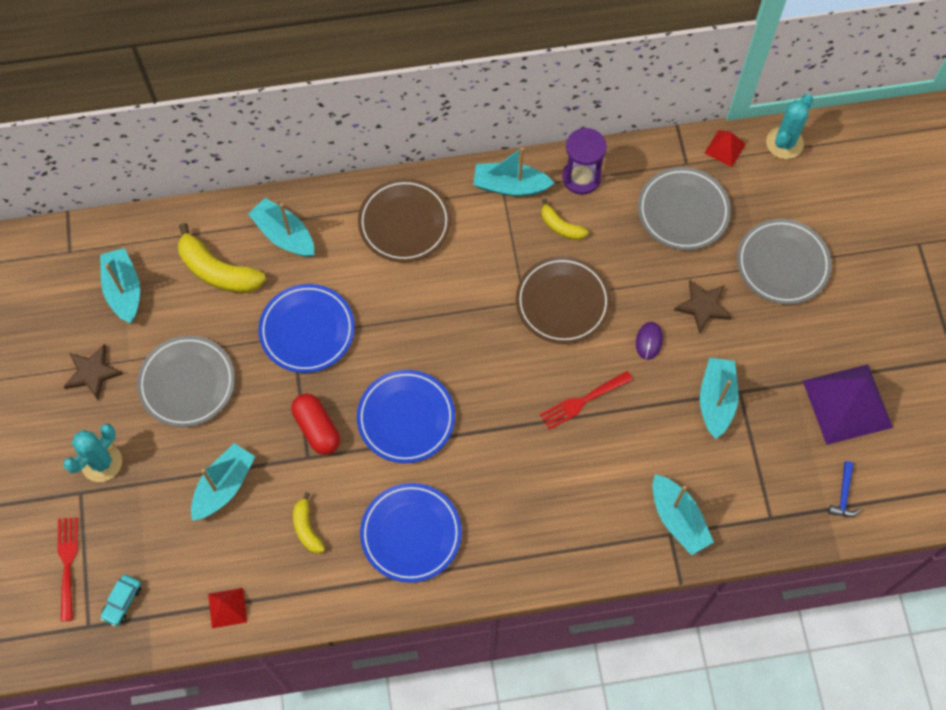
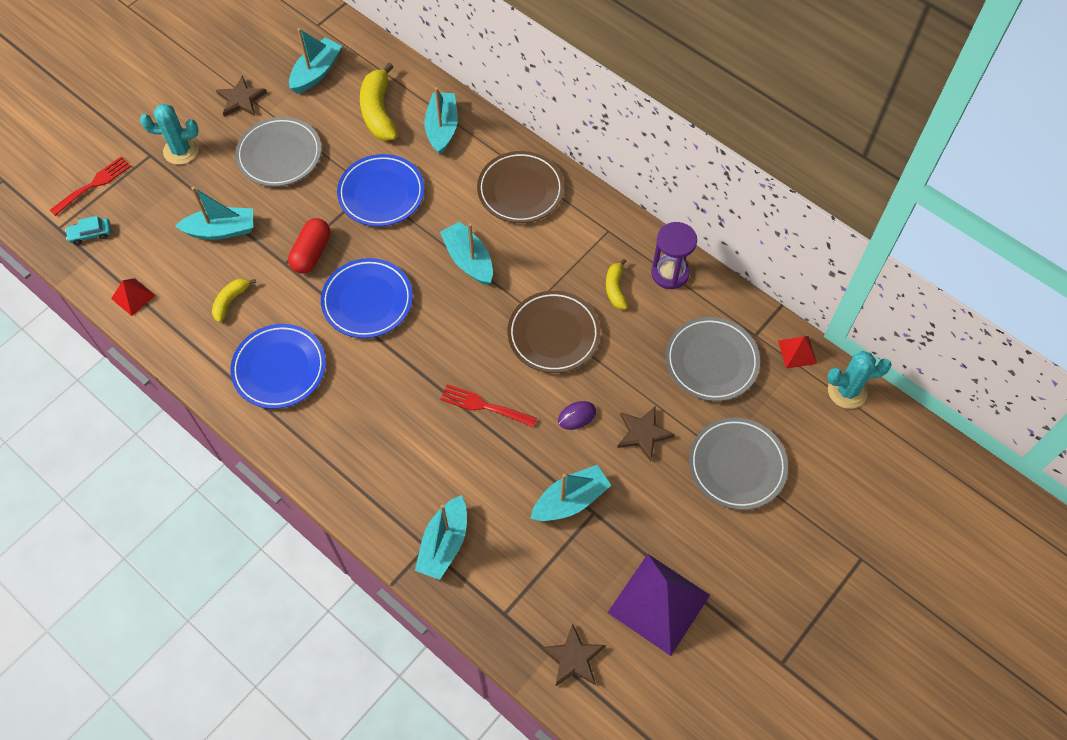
camera: 50 degrees right, 5 degrees down
(510, 186) = (616, 233): turquoise boat -> turquoise boat (468, 260)
(843, 495) = (574, 658): blue hammer -> brown star

